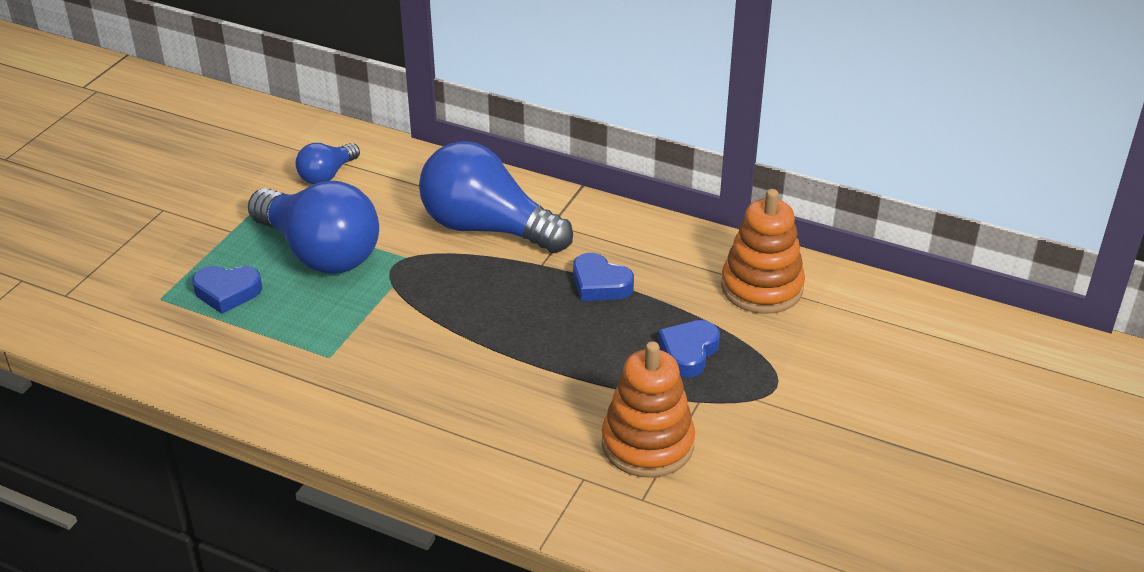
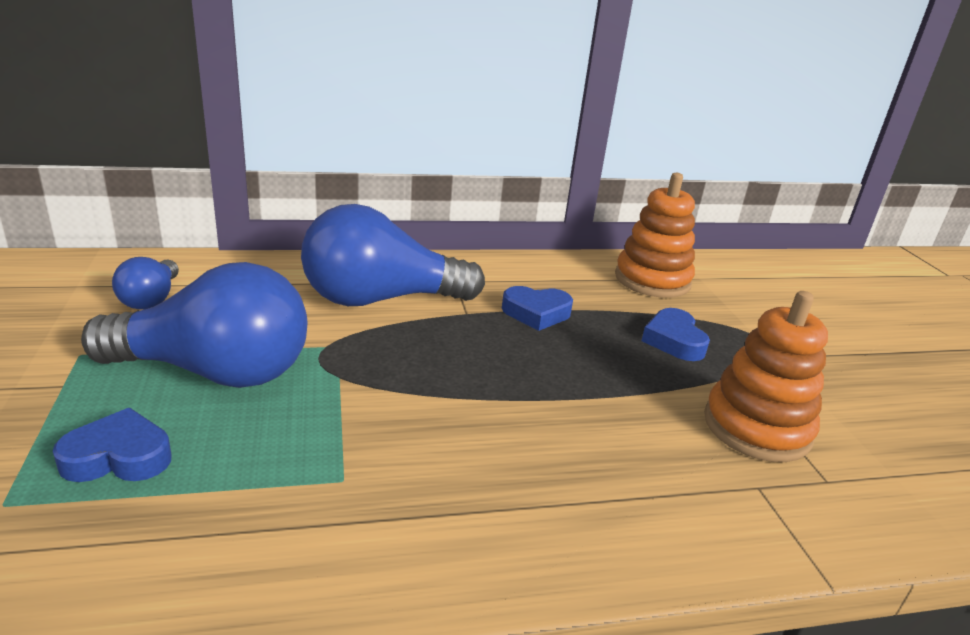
camera: 40 degrees left, 10 degrees down
(227, 292) = (118, 457): blue heart -> blue heart turned 150 degrees counterclockwise

